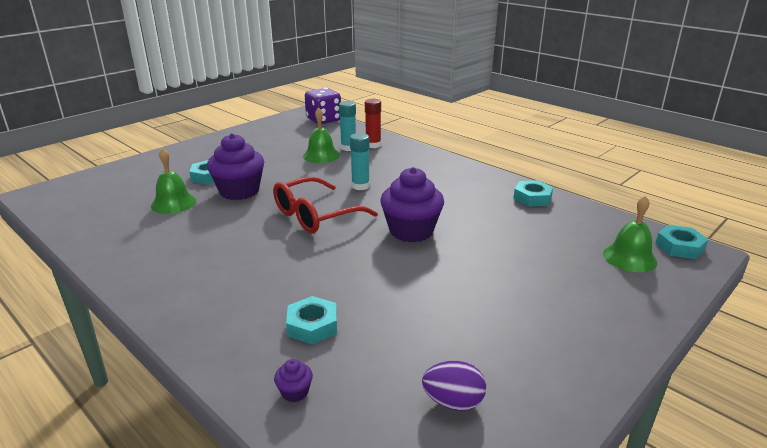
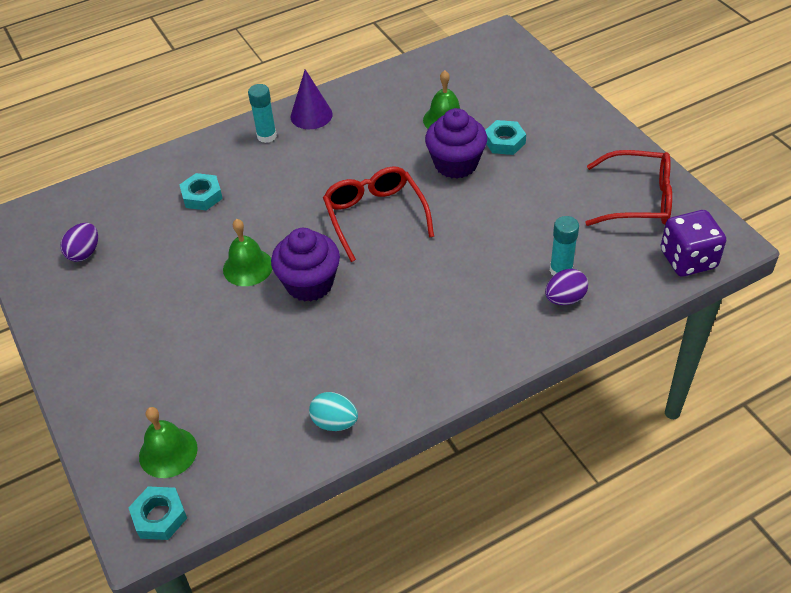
camera: 110 degrees right, 20 degrees up
(154, 278) = (311, 115): none -> purple cone
(272, 133) = (638, 199): none -> red glasses
(295, 392) = (142, 181): purple cupcake -> none
(321, 155) = (540, 239): green bell -> green bell (248, 267)
(360, 186) = (433, 262): turquoise glue stick -> turquoise glue stick (267, 136)
(373, 145) = (565, 299): red glue stick -> purple egg
(532, 198) = (335, 422): turquoise nut -> turquoise egg

